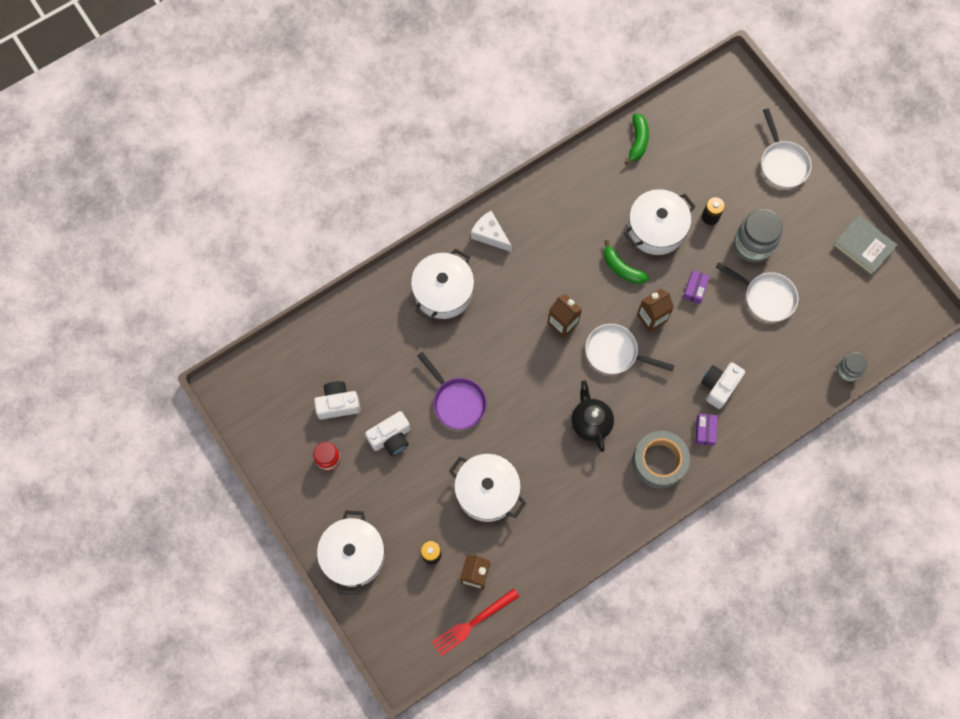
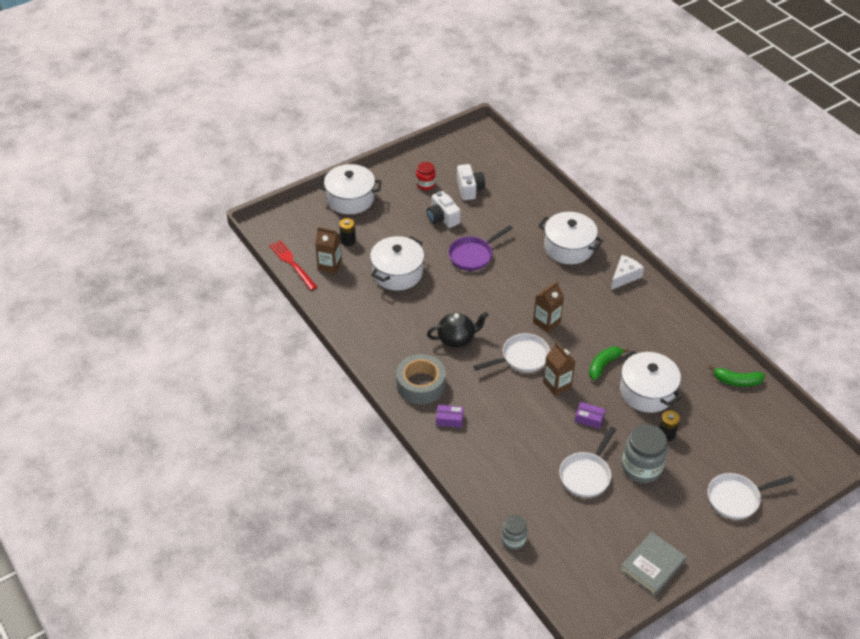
camera: 90 degrees right, 25 degrees down
(615, 352) = (521, 358): white pan -> white pan turned 45 degrees clockwise
(719, 386) = (493, 432): white camera -> none

